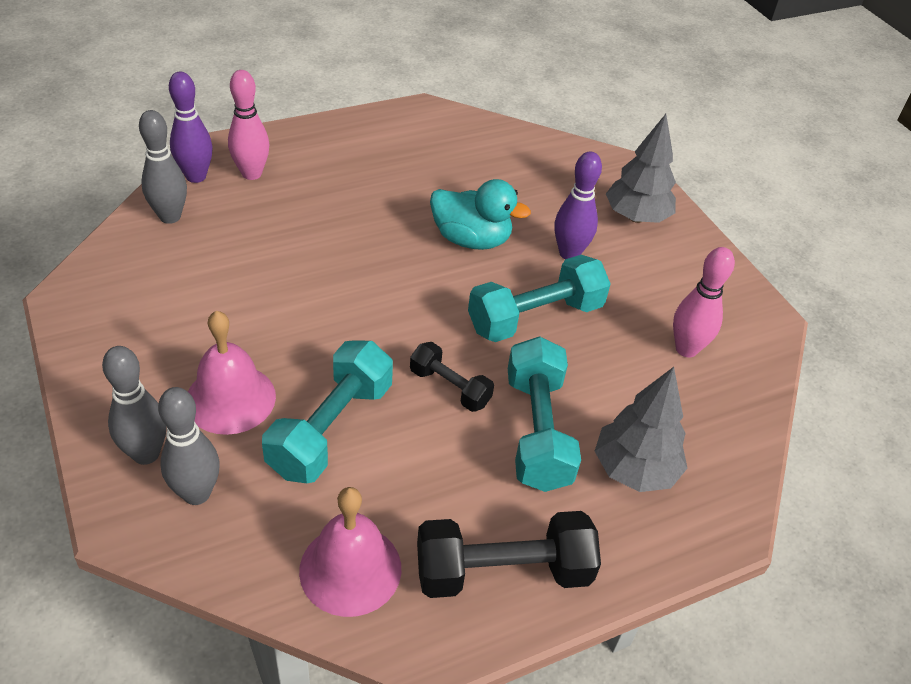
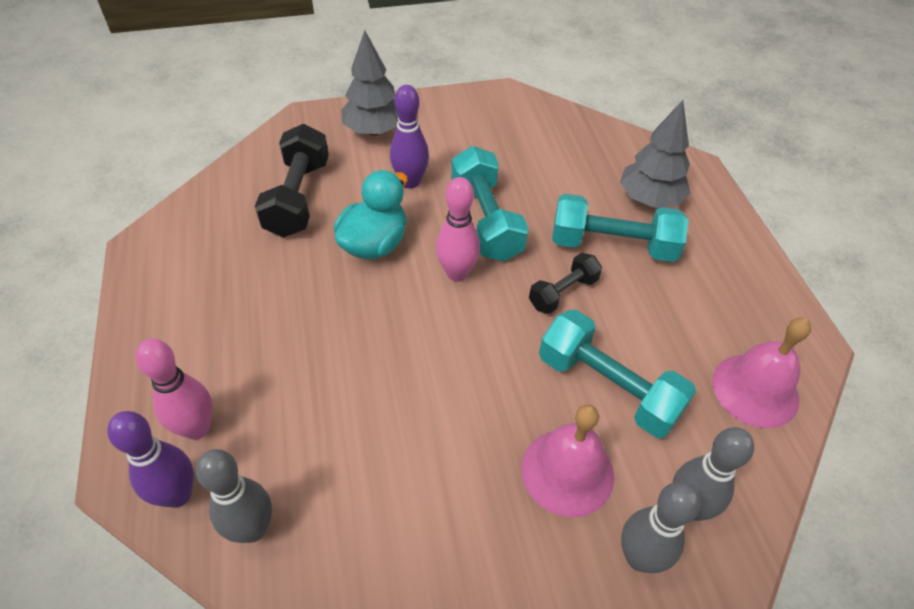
camera: 75 degrees left, 5 degrees up
(503, 572) = (746, 292): black dumbbell -> black dumbbell (298, 198)
(686, 349) = (533, 142): pink bowling pin -> pink bowling pin (457, 273)

